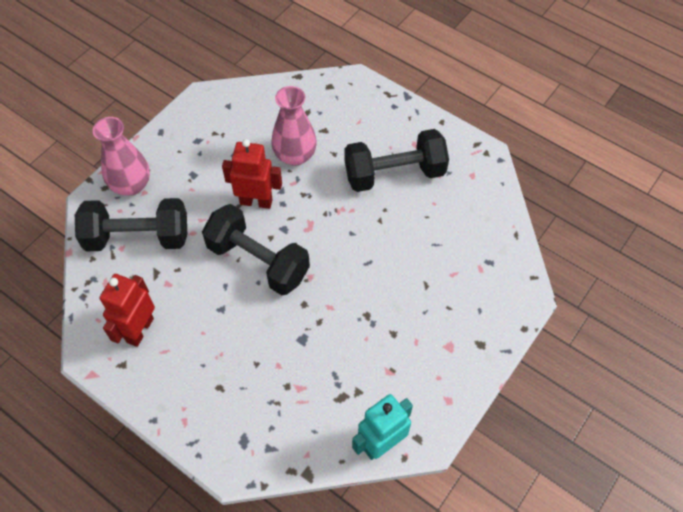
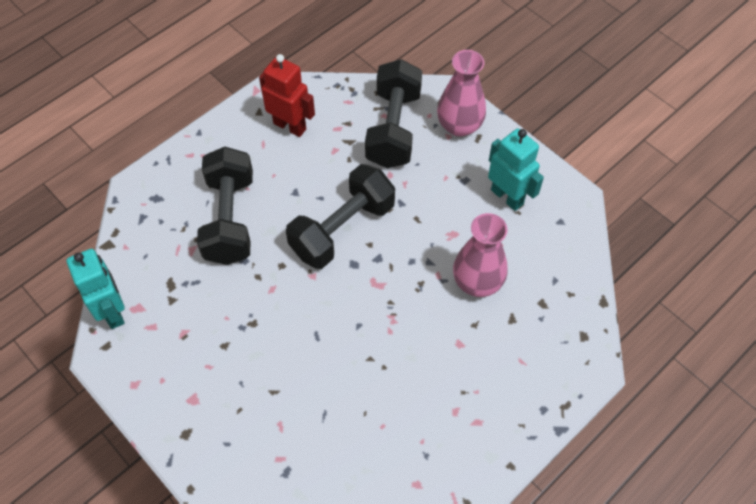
camera: 100 degrees right, 0 degrees up
(207, 142) = (507, 197): none -> turquoise robot
(256, 201) = (419, 235): red robot -> none
(394, 174) = (434, 388): black dumbbell -> black dumbbell (230, 219)

